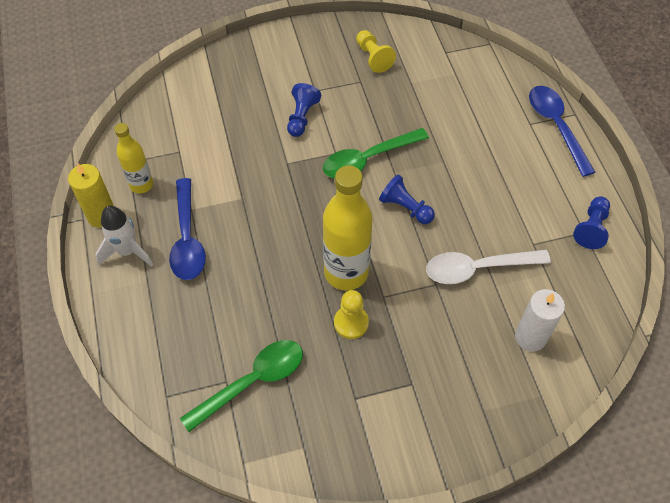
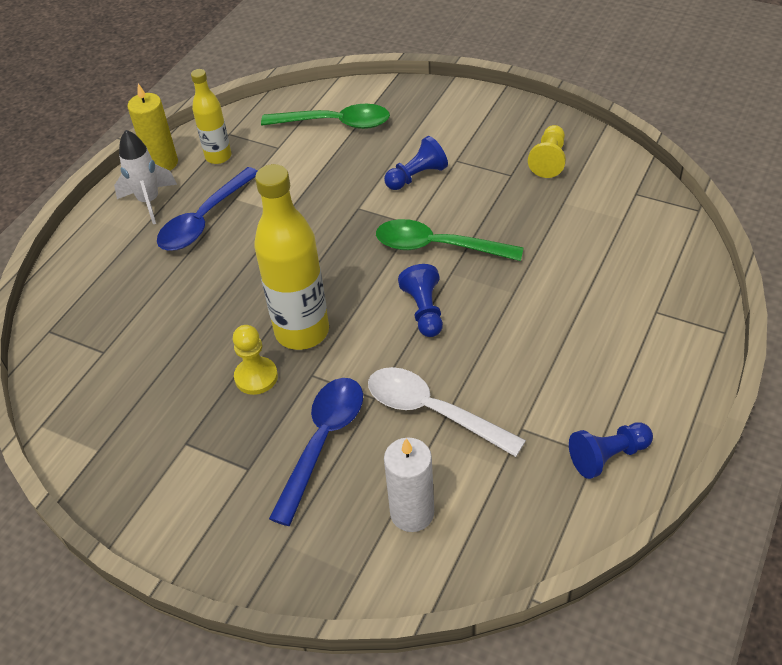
camera: 45 degrees right, 10 degrees down
(252, 381) = (121, 366): green spoon -> green spoon (335, 123)
(556, 127) = (685, 331): blue spoon -> blue spoon (322, 442)

